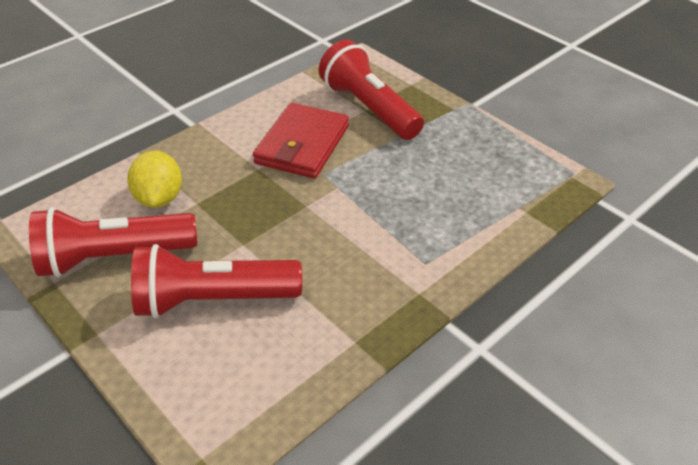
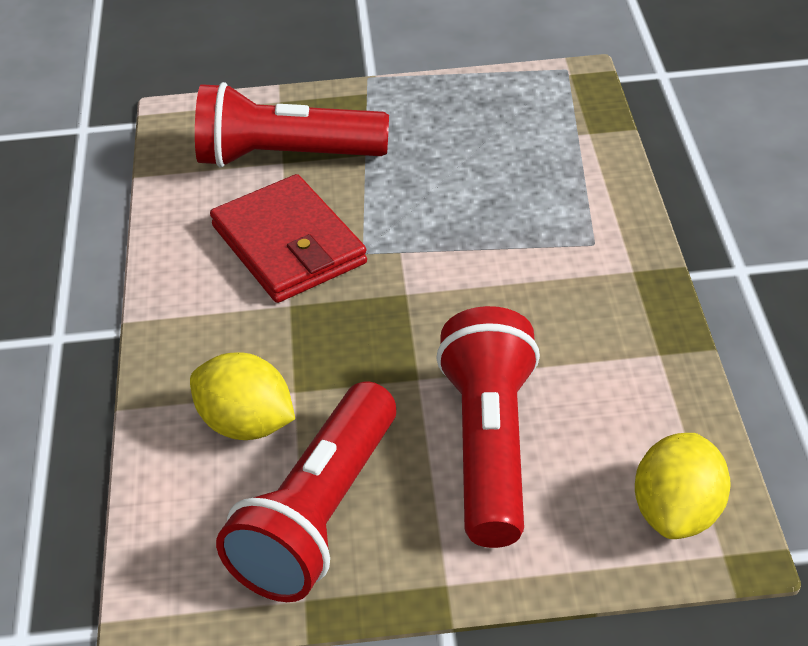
camera: 50 degrees left, 0 degrees up
(213, 300) = (489, 446): red flashlight -> red flashlight turned 150 degrees clockwise
(221, 416) = (677, 512): none -> yellow lemon

